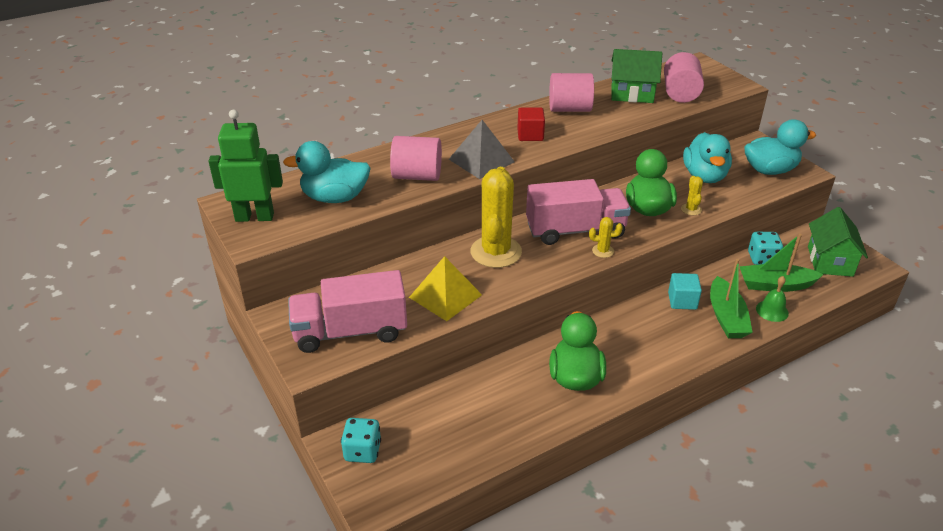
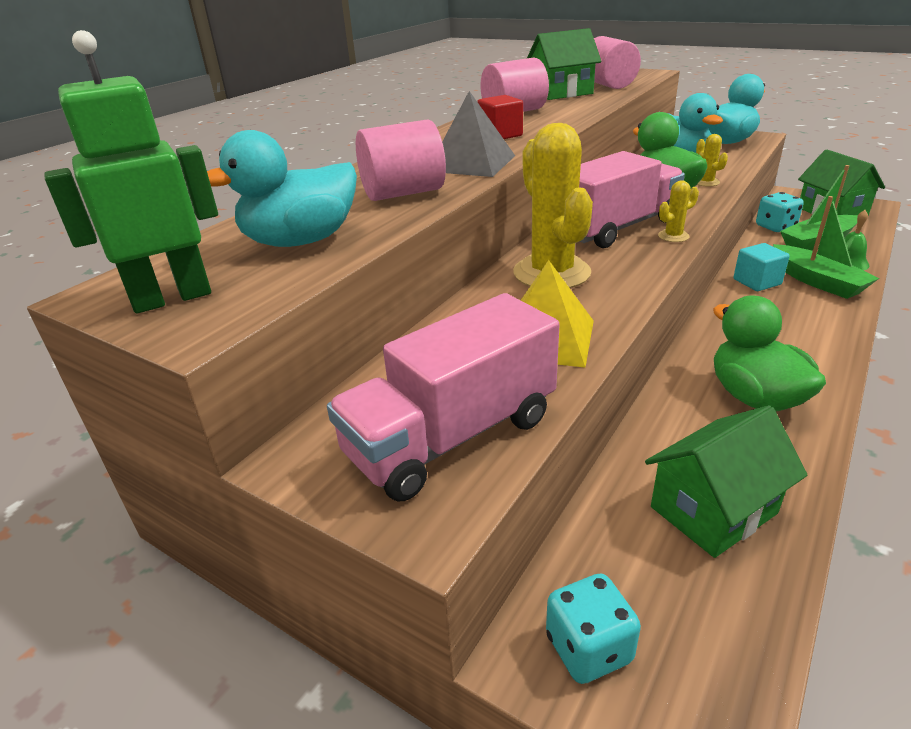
camera: 25 degrees left, 5 degrees down
(479, 423) = (713, 510): none -> green house

